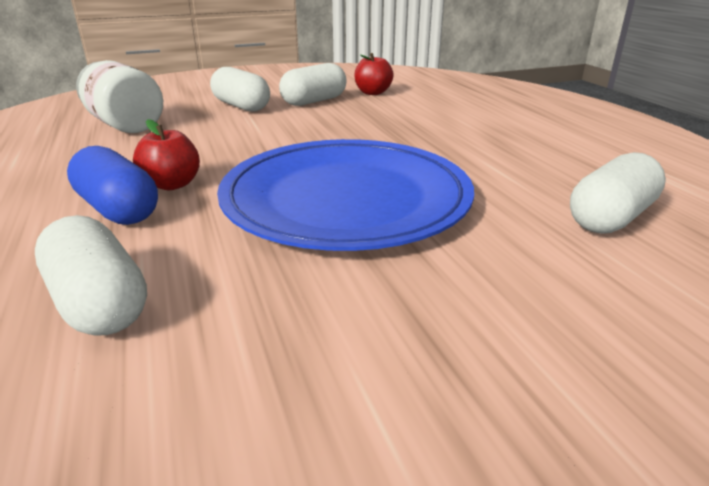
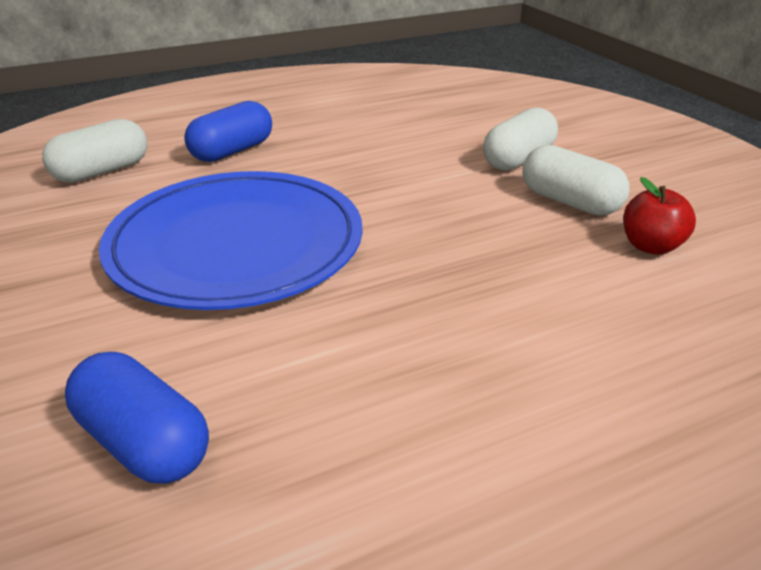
camera: 85 degrees right, 5 degrees up
(125, 125) = (427, 116): white jar -> none
(172, 184) = (278, 161): red apple -> none
(610, 218) = (144, 442): white capsule -> blue capsule

